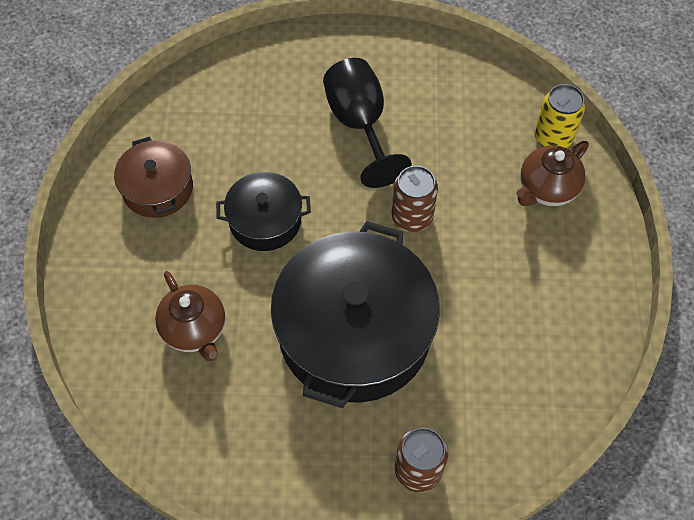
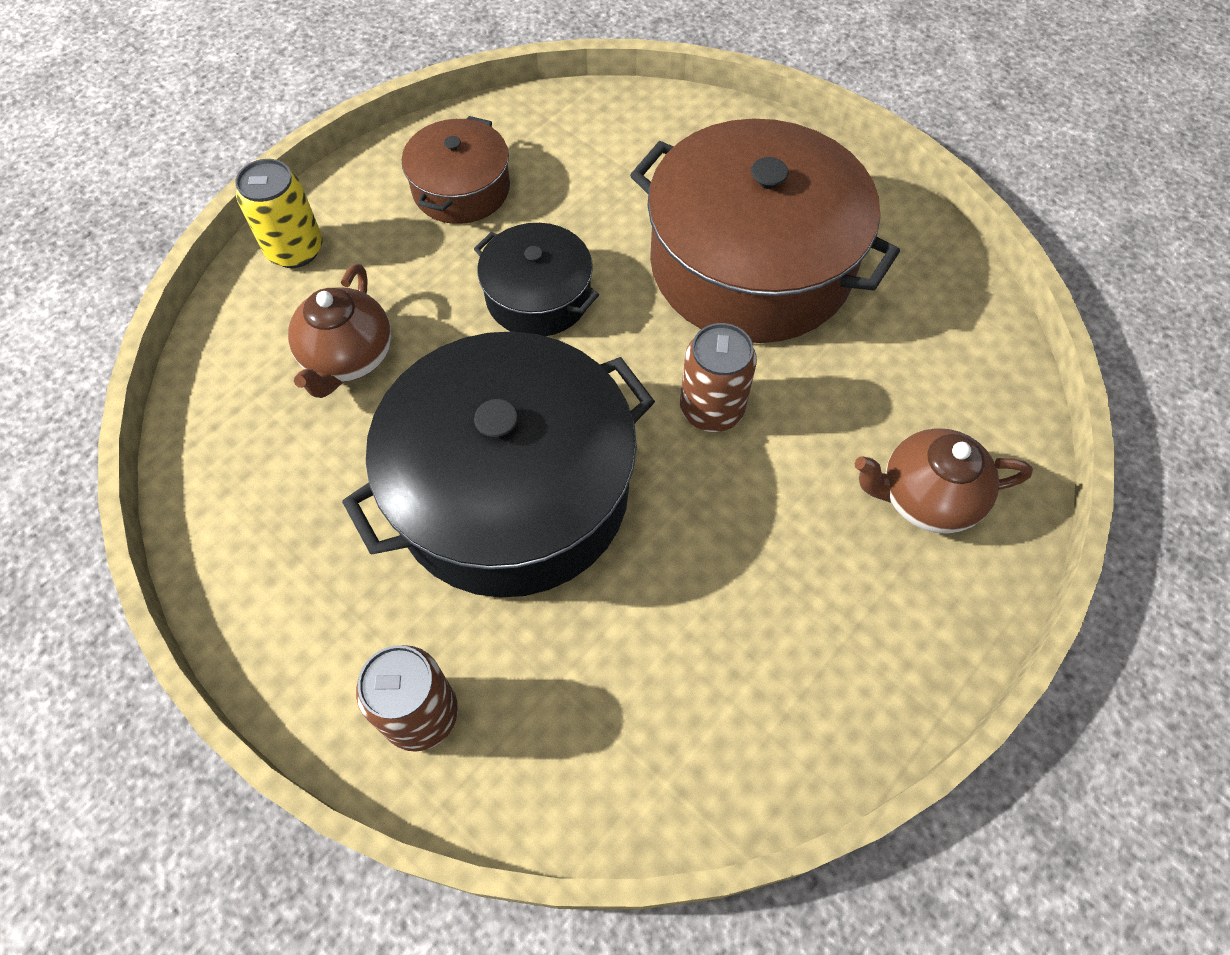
camera: 40 degrees right, 0 degrees up
(360, 124) = (751, 264): black goblet -> brown pot
(553, 137) = (996, 440): yellow can -> yellow can (295, 250)

